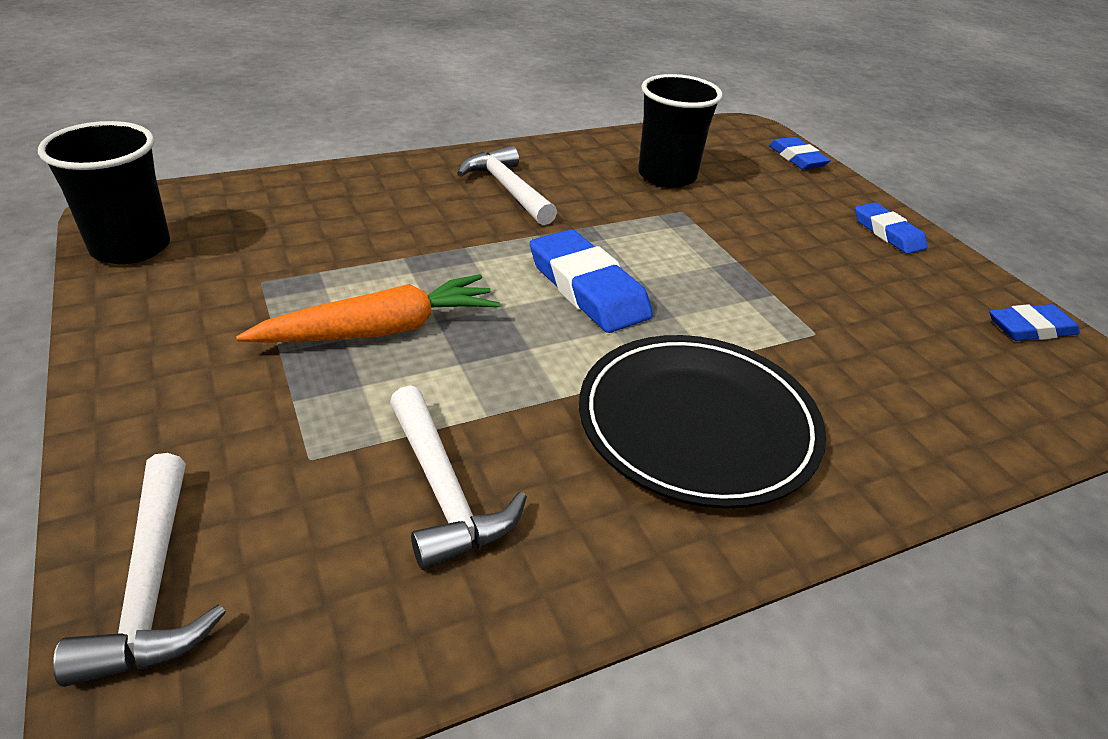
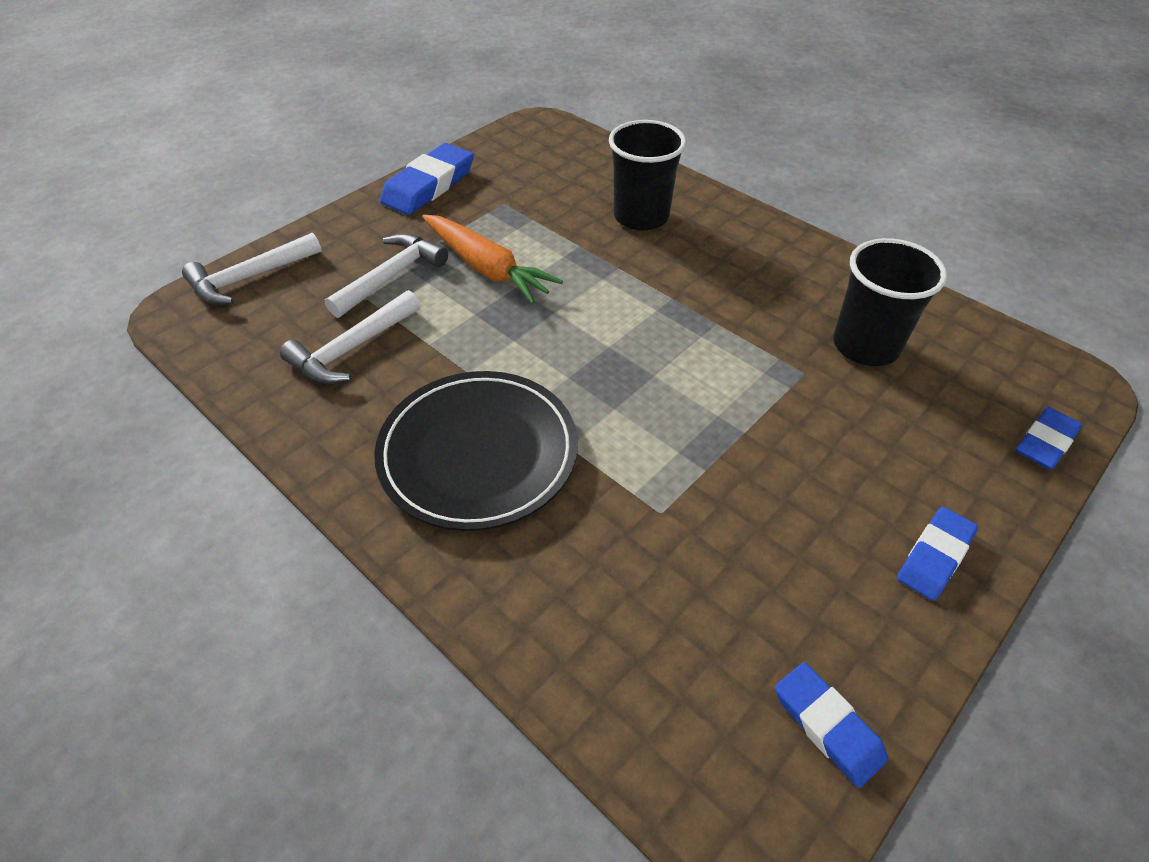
camera: 70 degrees right, 10 degrees up
(131, 247) = (501, 146): black cup -> black cup (641, 216)
(507, 189) = (728, 259): white hammer -> white hammer (392, 276)
(587, 288) = (614, 347): blue eraser -> blue eraser (429, 185)

